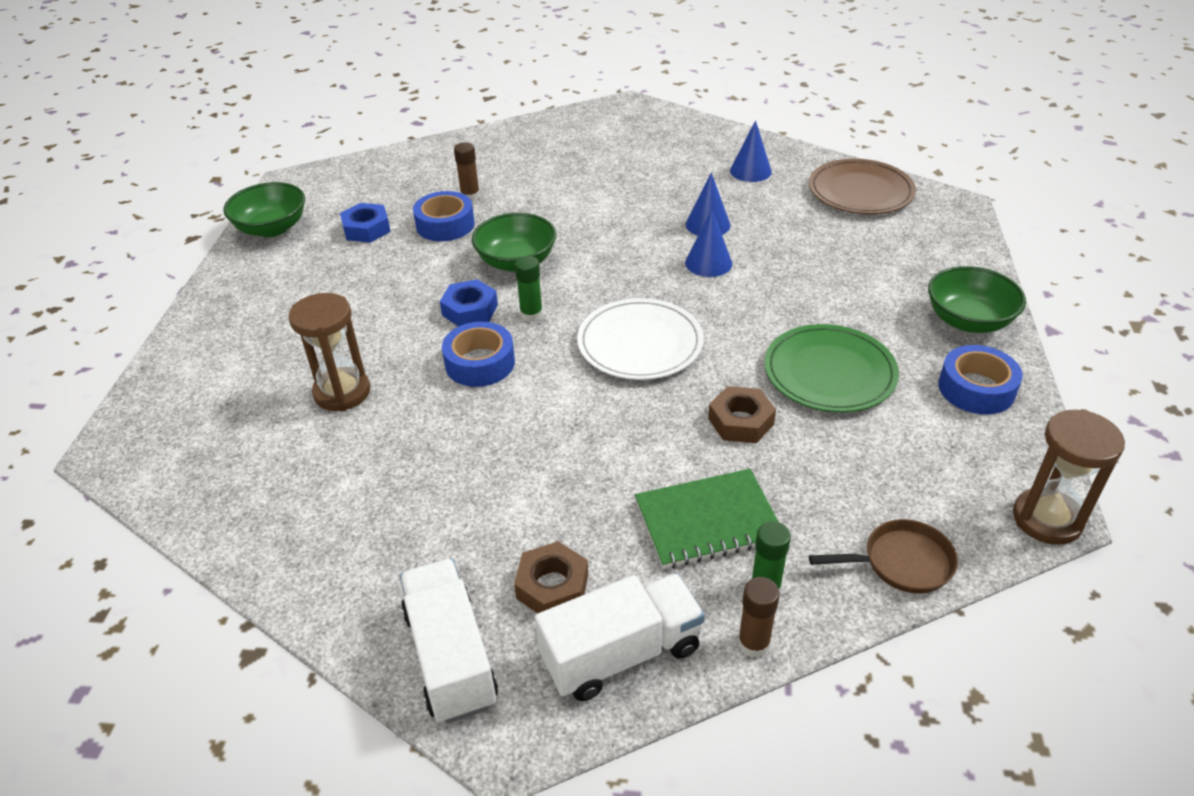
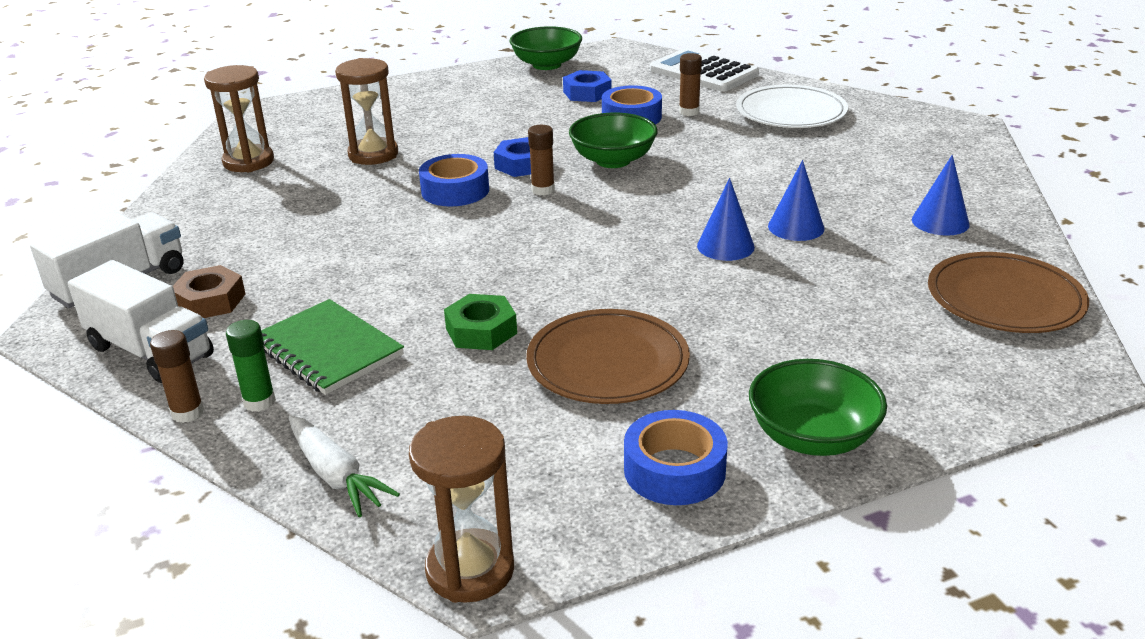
camera: 60 degrees right, 10 degrees down
(250, 488) = (248, 162): none -> brown hourglass
(403, 162) = (703, 72): none -> white calculator
(531, 314) = (543, 190): green glue stick -> brown glue stick
(640, 343) = (552, 249): white plate -> white plate (791, 112)
(740, 421) = (481, 331): brown nut -> green nut
(829, 372) = (607, 362): green plate -> brown plate
(901, 563) = (336, 475): brown pan -> white carrot

